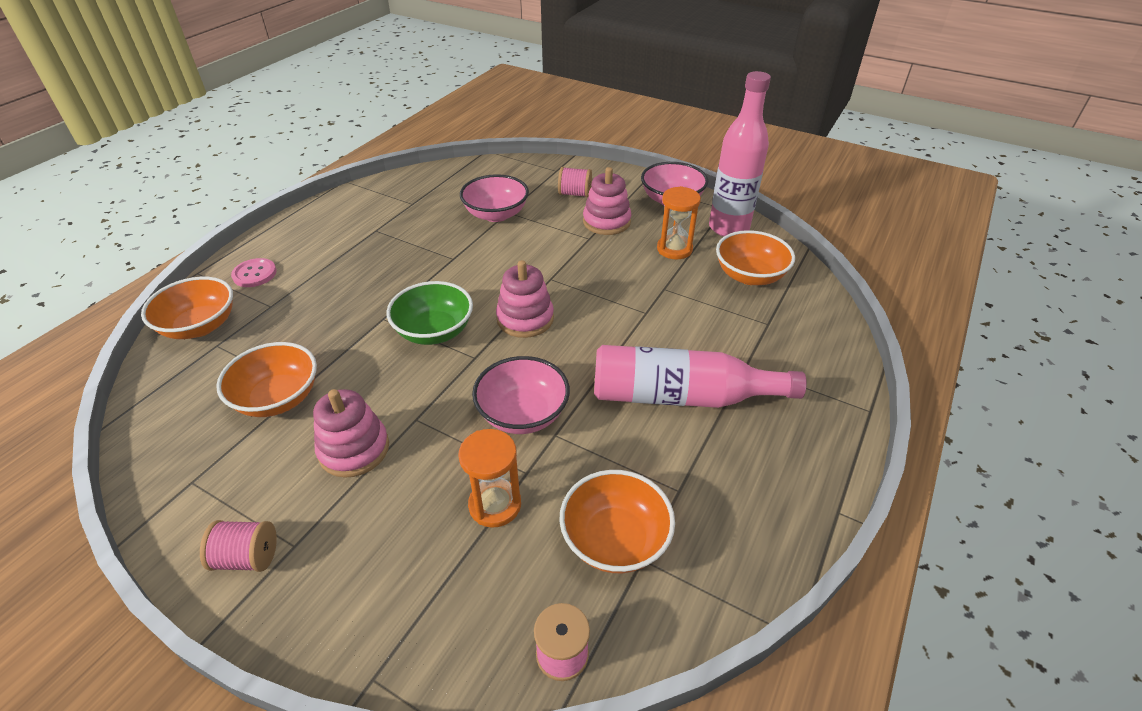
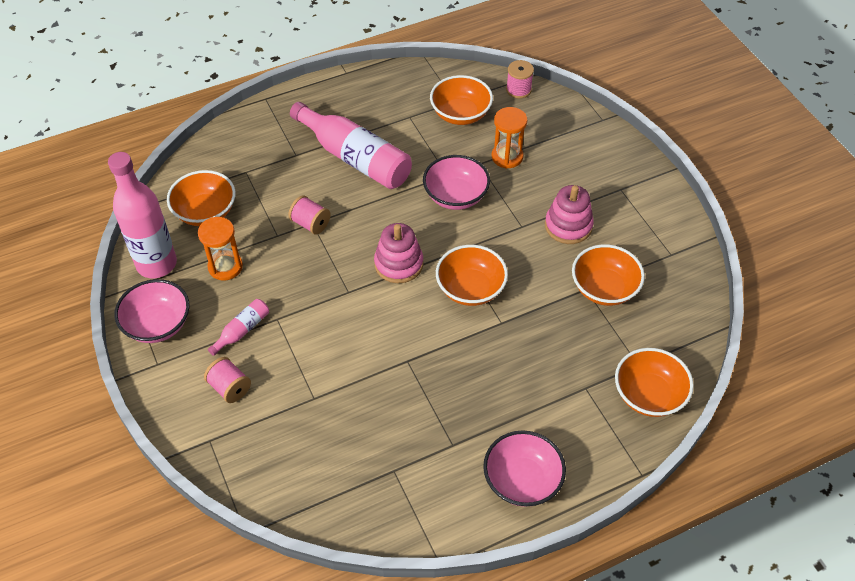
camera: 145 degrees left, 10 degrees up
(247, 557) = (646, 195): pink spool -> pink spool (310, 224)
(254, 274) = (589, 441): pink button -> none
(434, 331) = (470, 288): green bowl -> orange bowl
(496, 214) = (327, 401): pink bowl -> pink bowl (522, 480)
(606, 222) = (242, 330): pink stacking toy -> pink bottle

